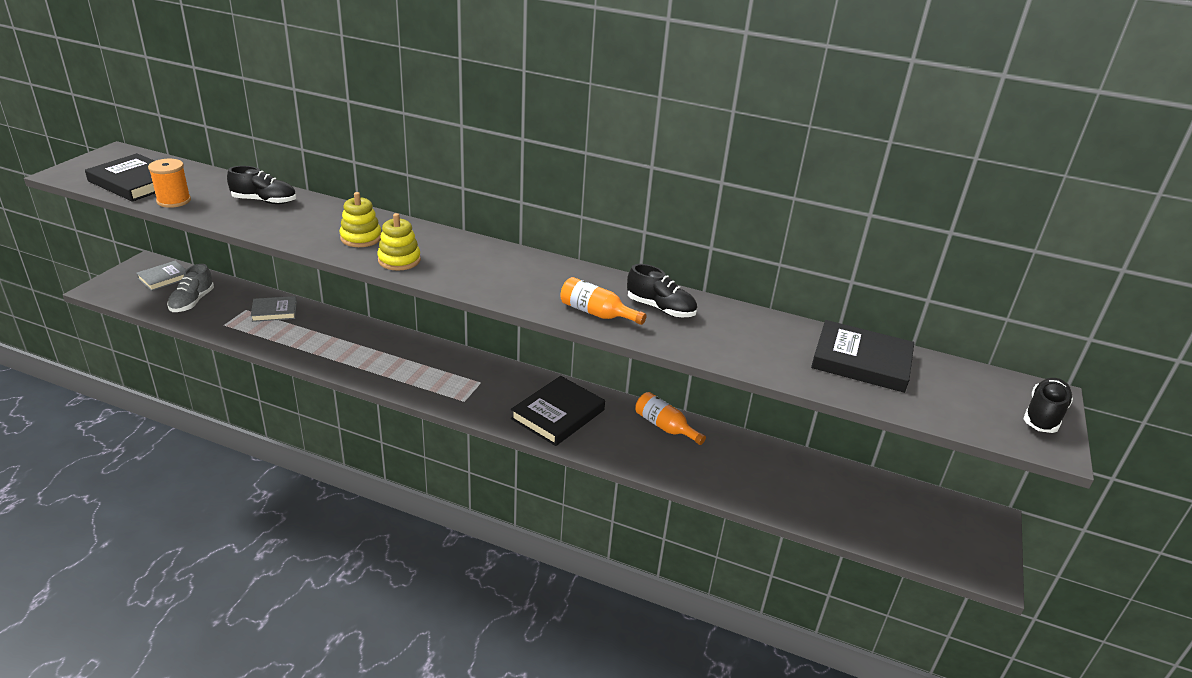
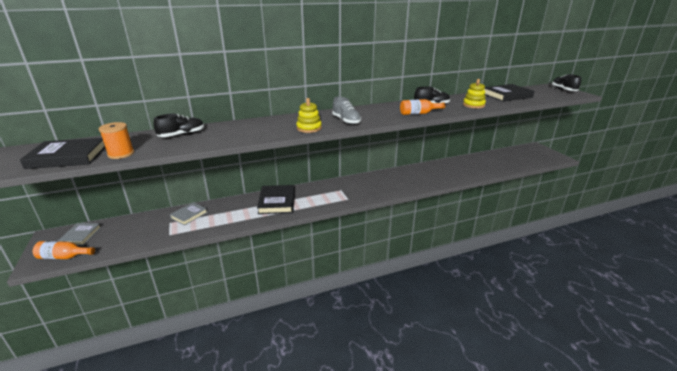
camera: 40 degrees left, 5 degrees down
(192, 302) = (126, 236): grey shoe -> grey shoe (346, 121)
(361, 238) = (271, 128): yellow stacking toy -> yellow stacking toy (473, 105)
(558, 414) = (388, 184): black book -> black book (277, 202)
(665, 427) = (426, 169): orange bottle -> orange bottle (64, 257)

